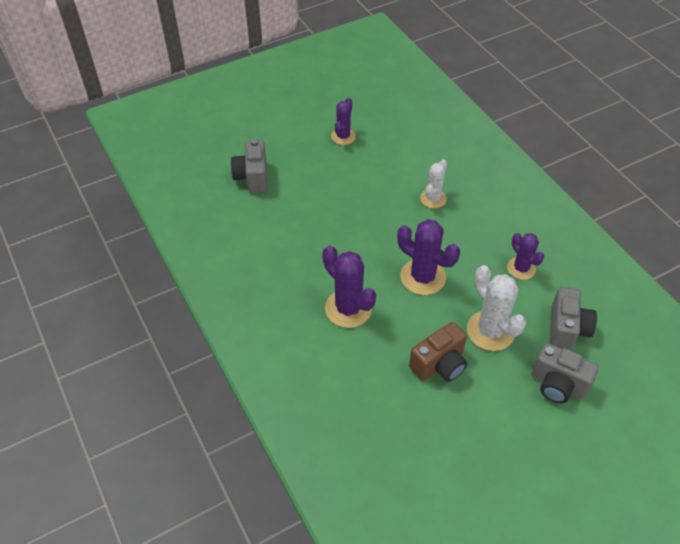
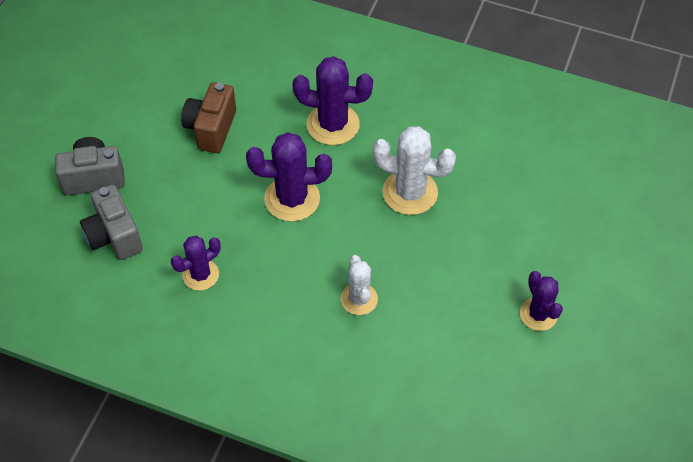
camera: 140 degrees right, 5 degrees up
(252, 177) = (567, 191): grey camera -> none
(490, 331) = (187, 187): white cactus -> white cactus (410, 192)
(521, 268) = (200, 275): purple cactus -> purple cactus turned 60 degrees counterclockwise

